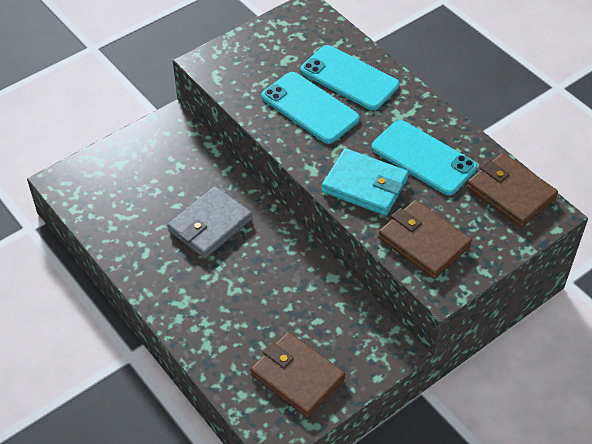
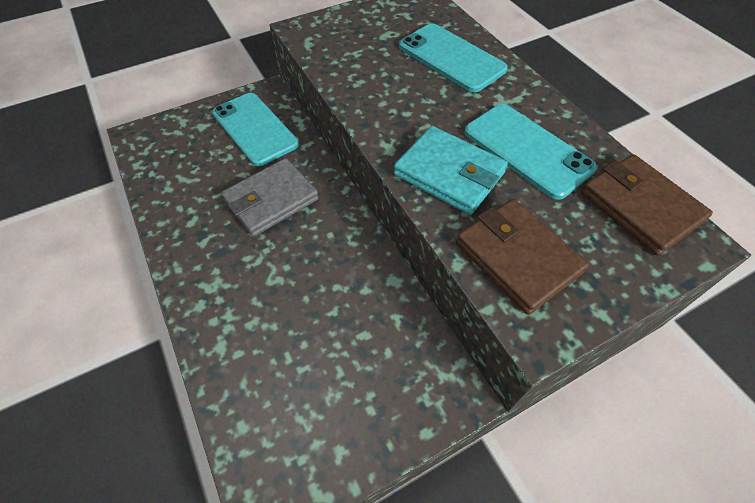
camera: 10 degrees right, 5 degrees up
(297, 377) = (320, 413): brown wallet -> none
(310, 108) = (401, 82): turquoise phone -> turquoise phone (255, 129)

